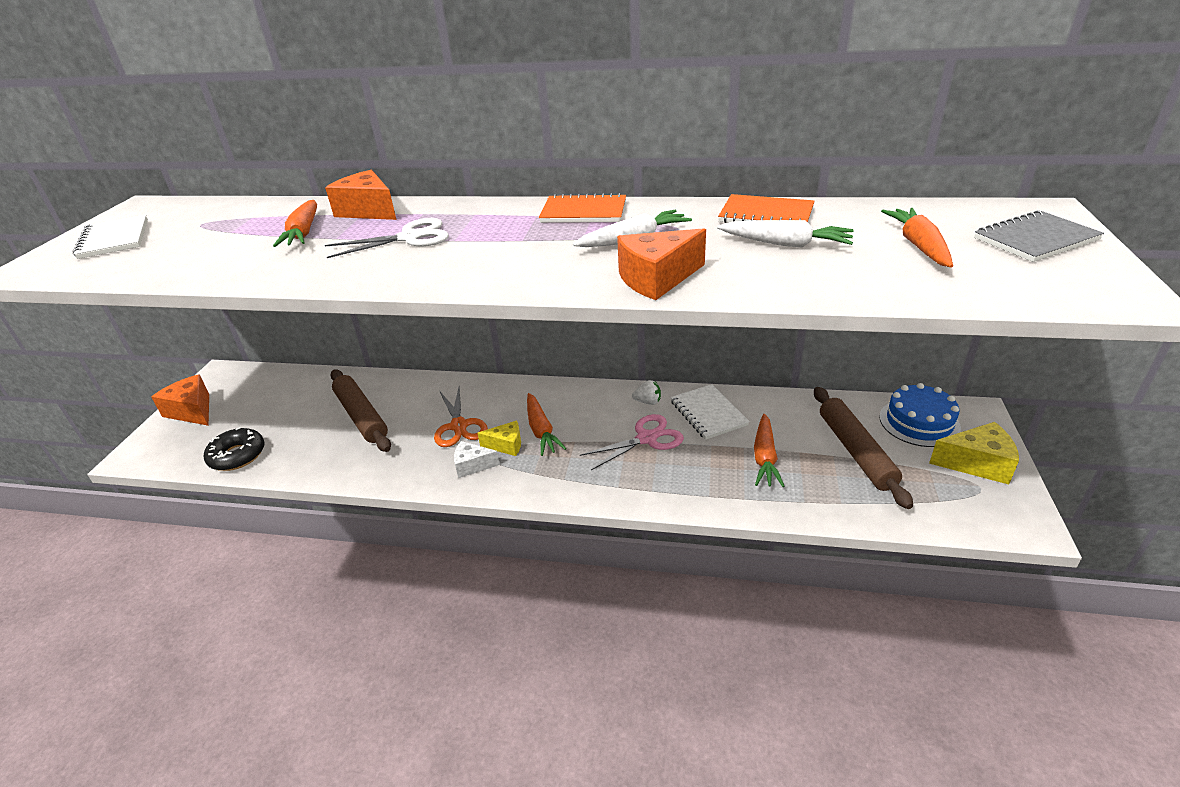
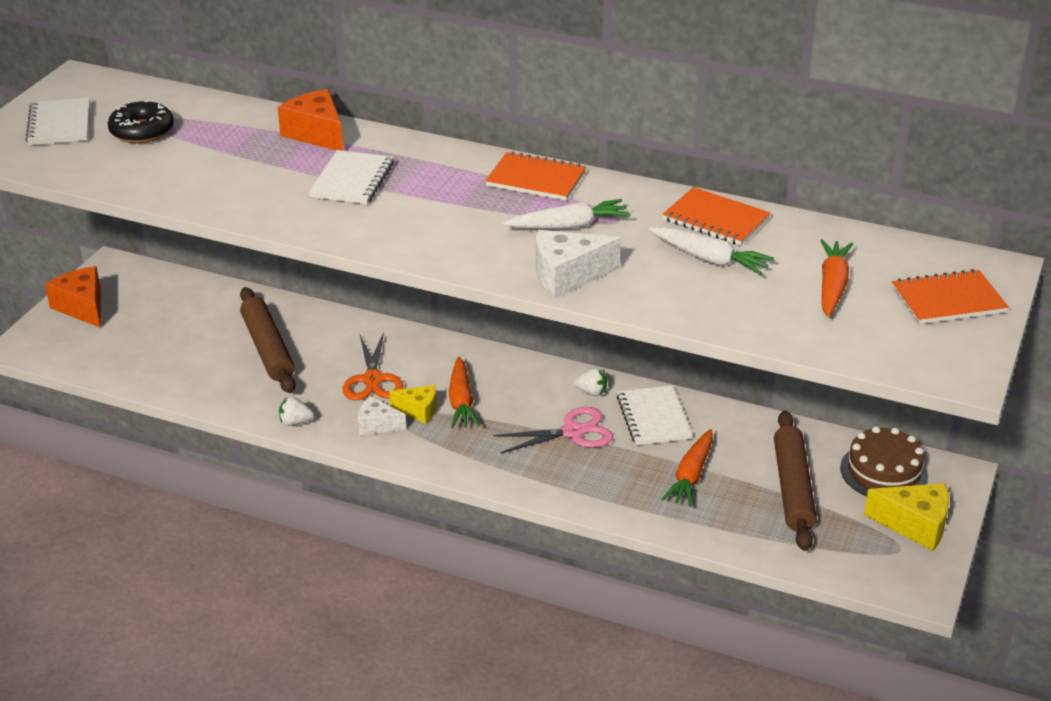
camera: 10 degrees right, 0 degrees up
(237, 456) = (131, 367): black donut -> black donut (142, 131)
(303, 232) = (248, 152): orange carrot -> none
(397, 477) = (295, 422): none -> white strawberry
(409, 238) = (352, 180): white scissors -> white notebook
(657, 279) = (567, 275): orange cheese -> white cheese
(919, 422) = (883, 472): blue cake -> brown cake
(1035, 239) = (948, 300): grey notebook -> orange notebook

